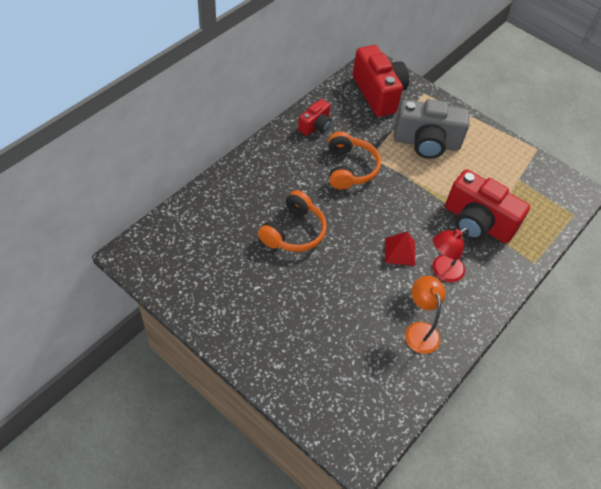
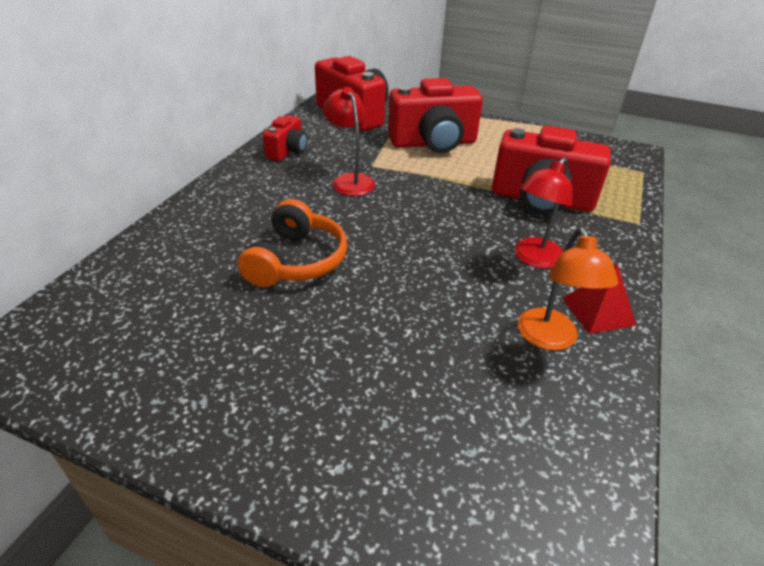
camera: 15 degrees left, 15 degrees down
(349, 168) = (350, 180): orange headphones -> red lamp
(400, 251) = (463, 249): red pyramid -> red pyramid (598, 311)
(419, 330) = (550, 339): orange lamp -> orange lamp turned 150 degrees counterclockwise
(426, 143) = (433, 143): grey camera -> red camera

